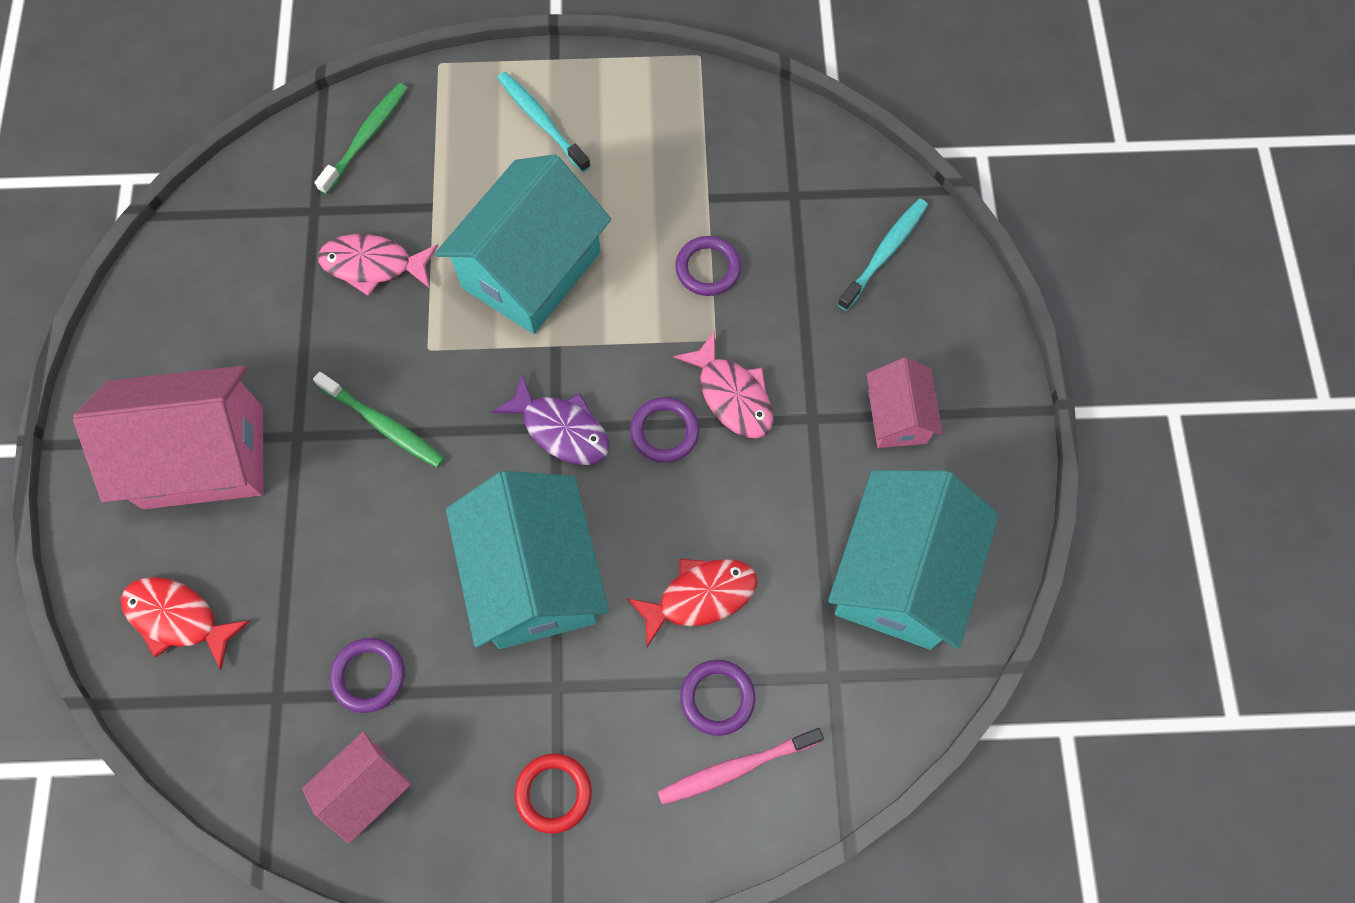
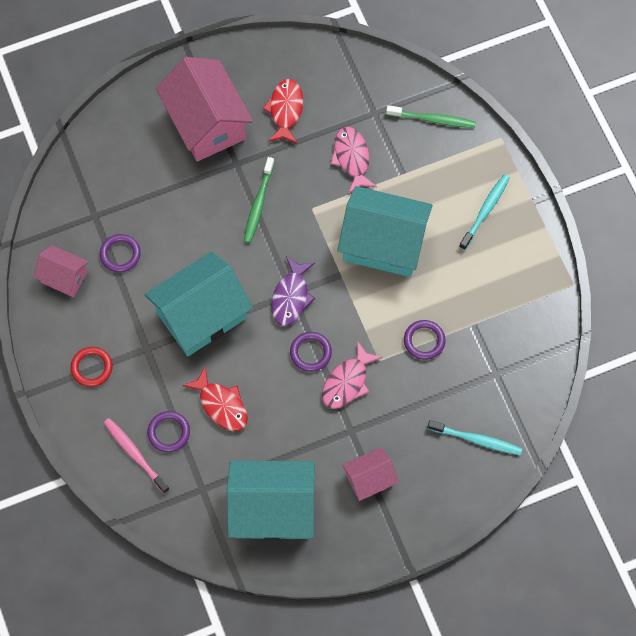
camera: 70 degrees right, 0 degrees up
(178, 618) = (117, 151): red fish -> red fish (285, 110)

